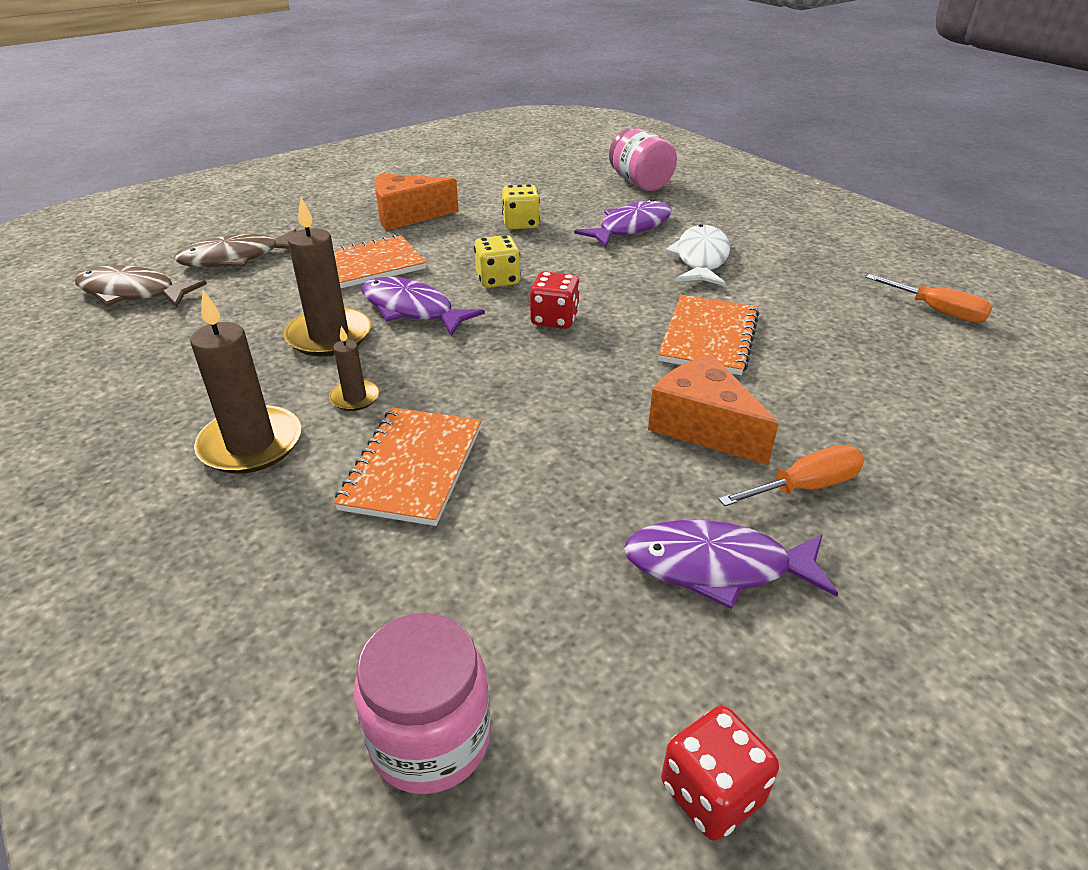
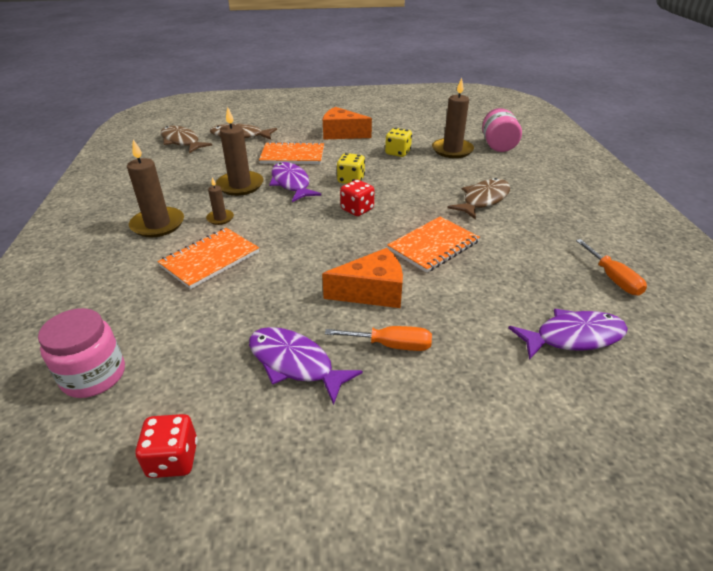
camera: 30 degrees right, 0 degrees up
(590, 203) = (452, 150): none -> brown candle
(630, 227) = (460, 170): purple fish -> purple fish (573, 337)
(701, 259) = (483, 200): white fish -> brown fish
(703, 426) = (372, 292): orange cheese -> orange cheese turned 90 degrees clockwise

